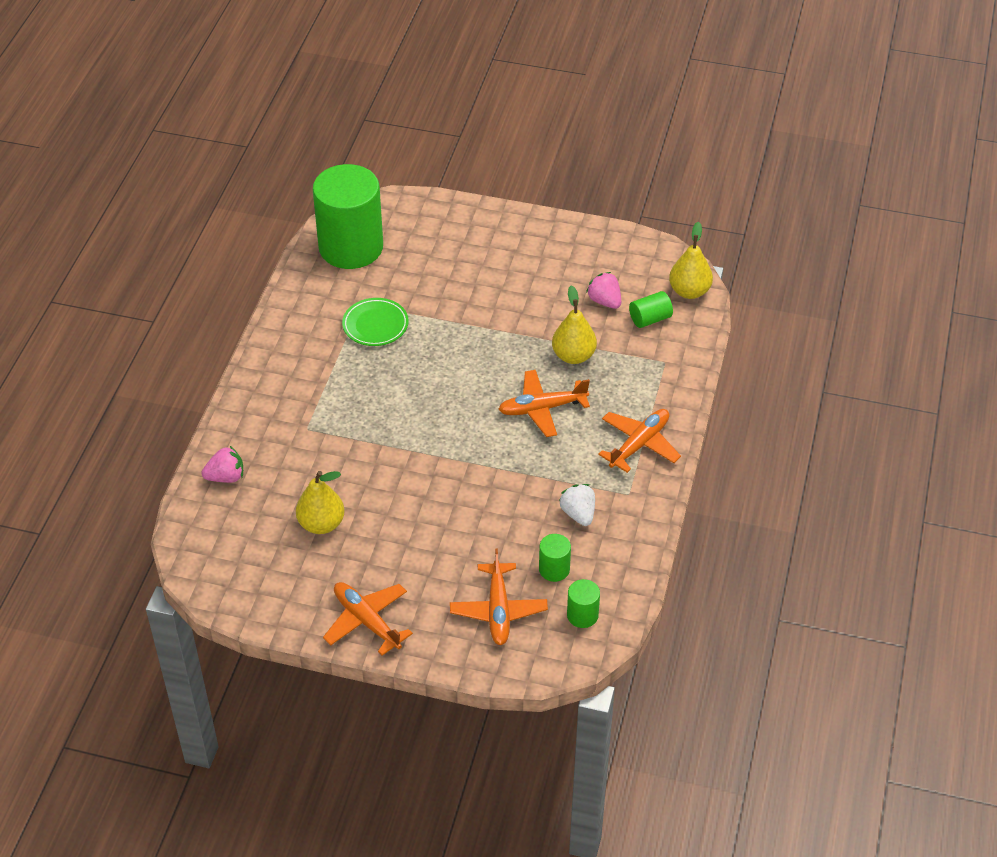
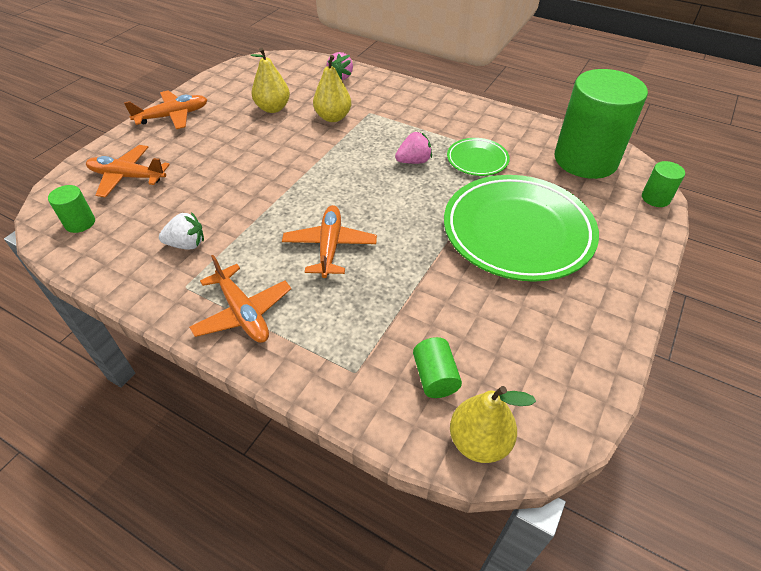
camera: 105 degrees right, 0 degrees up
(477, 288) = (517, 232): none -> green plate
(554, 569) = (140, 216): green cylinder -> green cylinder (655, 198)
(573, 356) = (395, 287): yellow pear -> yellow pear (333, 117)
(604, 301) = (477, 337): pink strawberry -> pink strawberry (414, 161)

